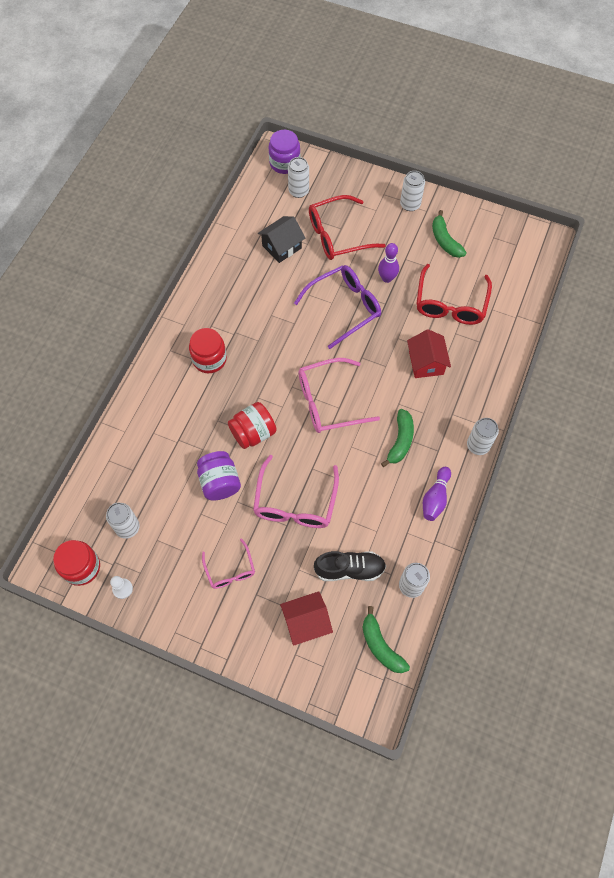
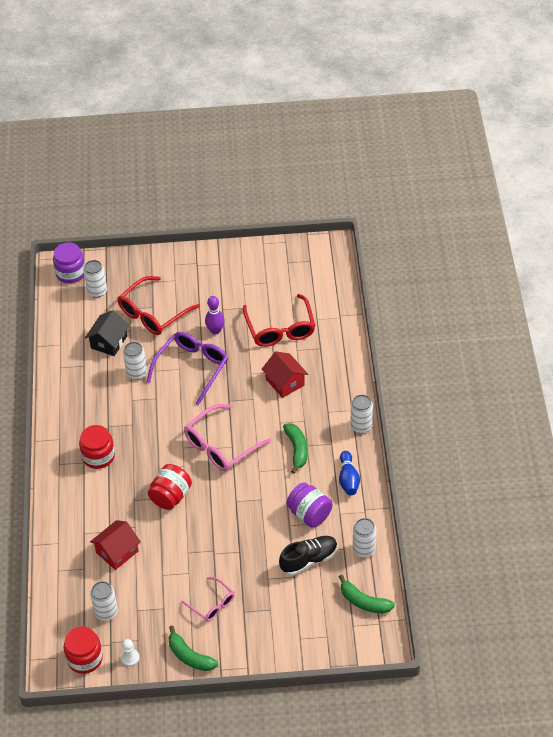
camera: 25 degrees left, 15 degrees down
(219, 482) = (164, 545): purple jar -> purple jar (309, 514)
(295, 502) = (236, 531): pink glasses -> none
(306, 622) = (295, 612): red house -> red house (117, 552)
(410, 204) = (202, 264): white can -> white can (136, 373)
(435, 498) = (348, 479): purple bowling pin -> blue bowling pin
(445, 240) = (248, 281): green banana -> green banana (189, 656)

